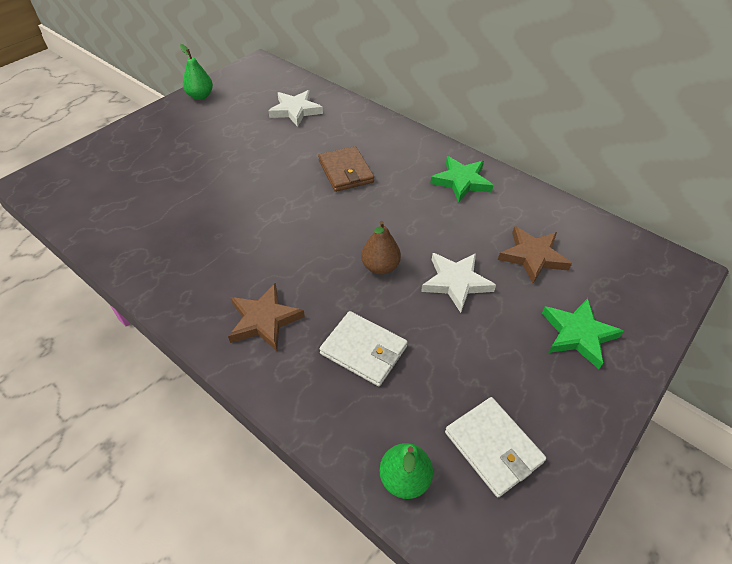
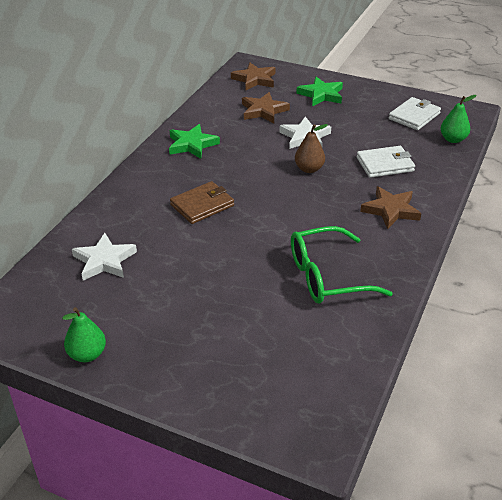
camera: 105 degrees left, 10 degrees down
(192, 231) = (326, 276): none -> green glasses
(364, 350) = (385, 164): white wallet -> white wallet turned 60 degrees clockwise
(628, 267) = (254, 79): none -> brown star

